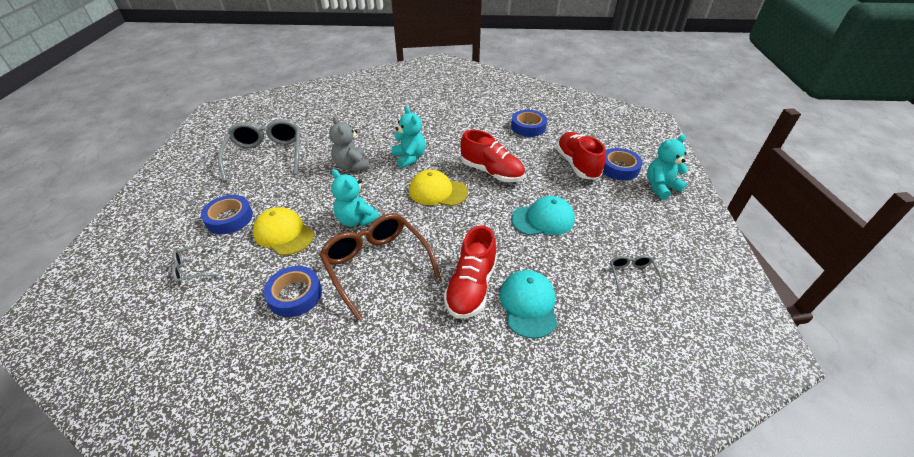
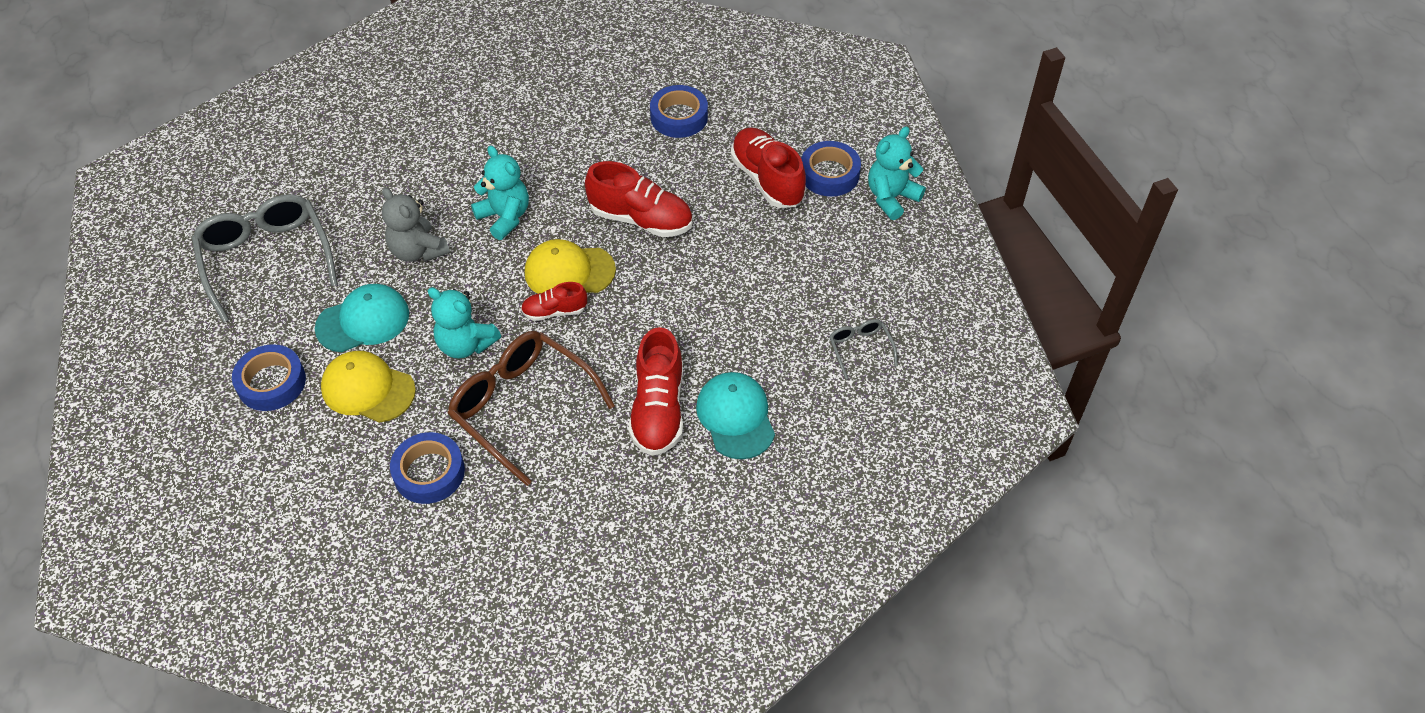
camera: 15 degrees left, 10 degrees up
(192, 269) = (265, 469): grey glasses -> none
(420, 212) = (554, 311): none -> red shoe
(543, 219) = (732, 287): turquoise cap -> turquoise cap (363, 321)

